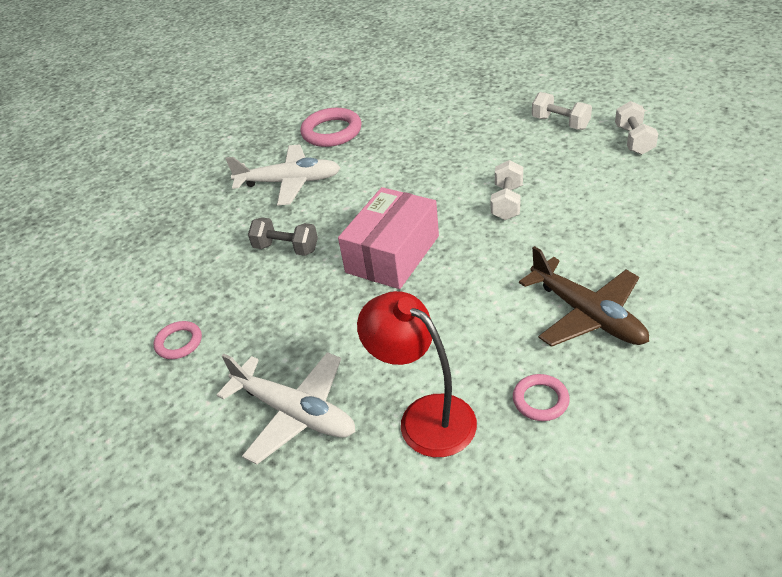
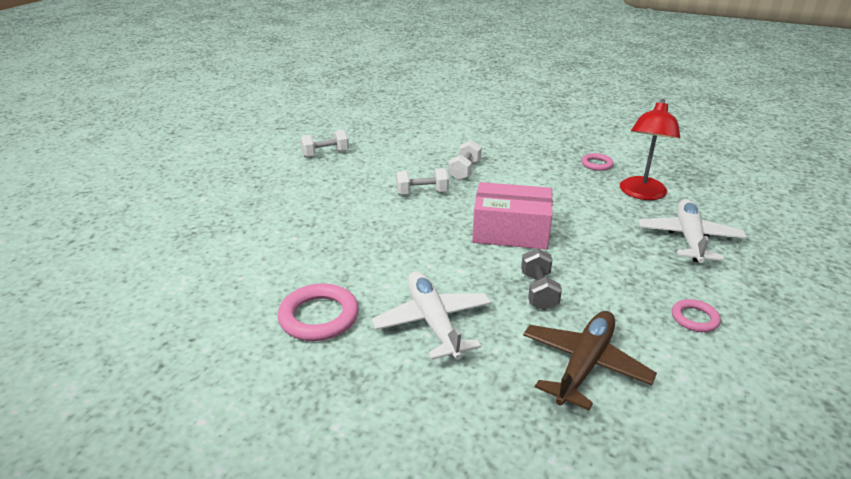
camera: 115 degrees left, 10 degrees down
(560, 123) = (299, 182): white dumbbell -> white dumbbell (464, 171)
(587, 315) = (522, 157): brown plane -> brown plane (584, 365)

